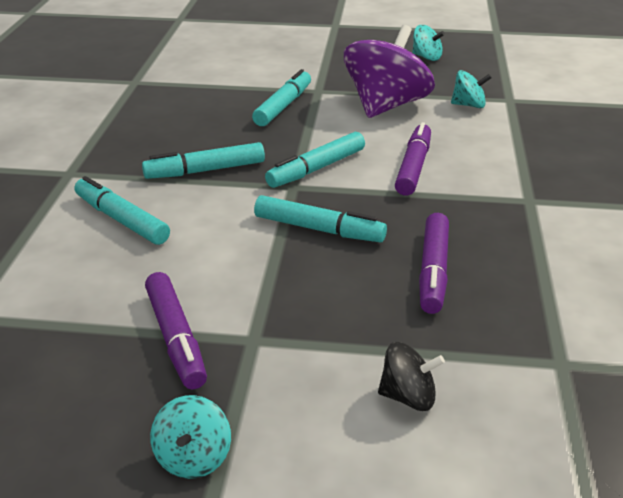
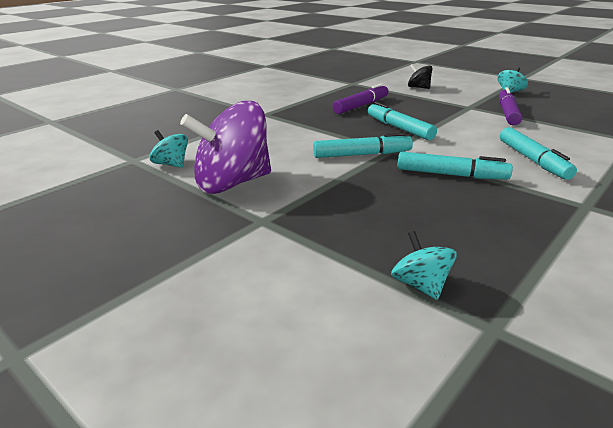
camera: 145 degrees left, 5 degrees down
(283, 106) = (323, 212): turquoise marker -> none
(413, 167) = (296, 140): purple marker -> none
(426, 57) = (78, 224): turquoise spinning top -> turquoise spinning top (420, 285)

